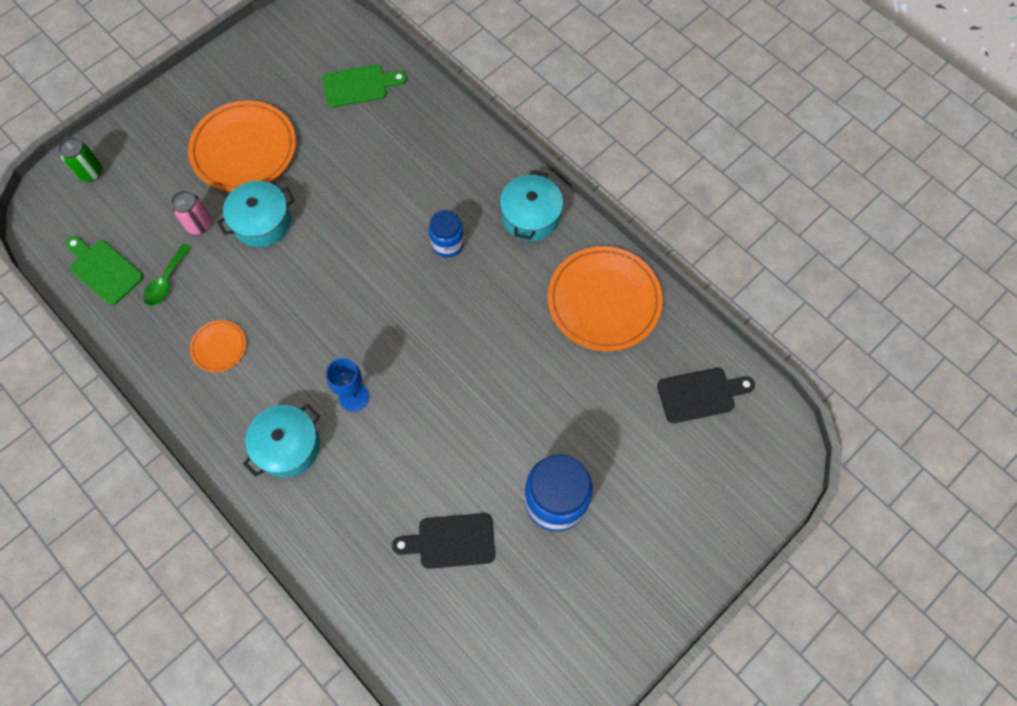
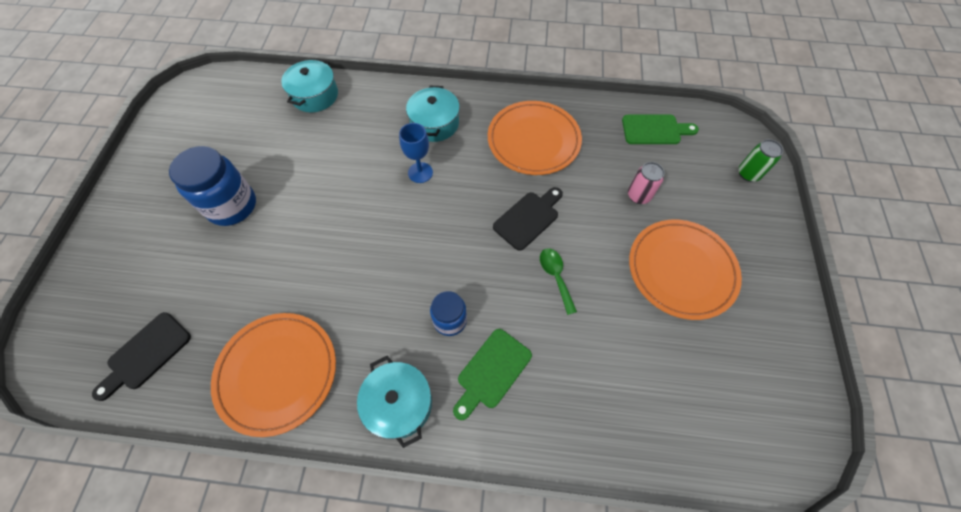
camera: 140 degrees right, 5 degrees down
(166, 281) = (611, 150): green spoon -> green spoon (555, 277)
(219, 347) = (533, 141): orange plate -> orange plate, size x2.09
(262, 222) = (601, 229): turquoise pot -> turquoise pot (315, 95)
(359, 86) = (670, 409): green cutting board -> green cutting board (491, 371)
(451, 541) = (290, 144): black cutting board -> black cutting board (528, 218)

